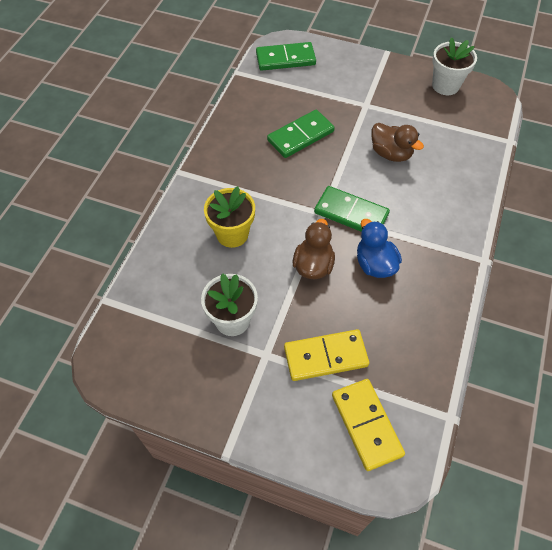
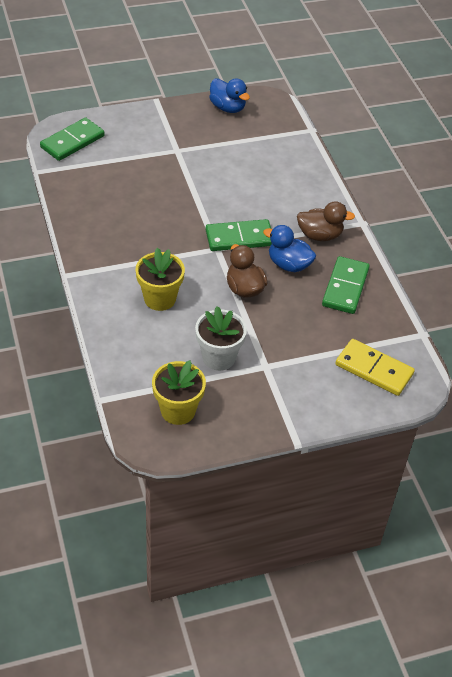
camera: 40 degrees left, 10 degrees down
(153, 350) = (178, 410): none -> yellow flower pot
(300, 136) = (145, 199): green domino -> green domino (345, 287)
(325, 356) = (309, 343): yellow domino -> none
(391, 153) = (230, 179): brown duck -> brown duck (320, 235)
(445, 85) = (227, 108): white flower pot -> blue duck

